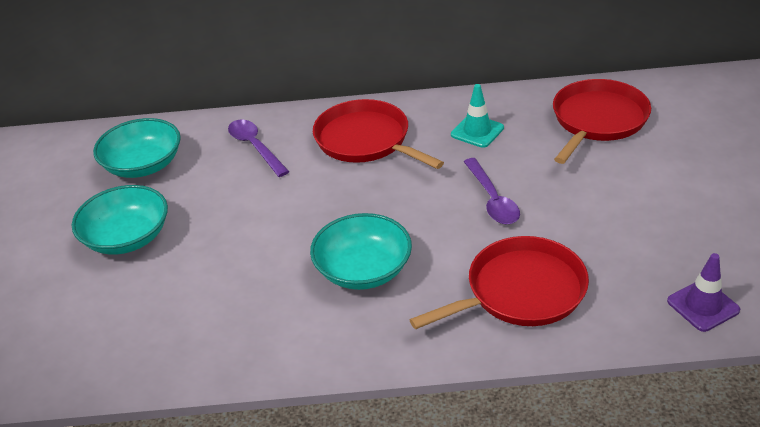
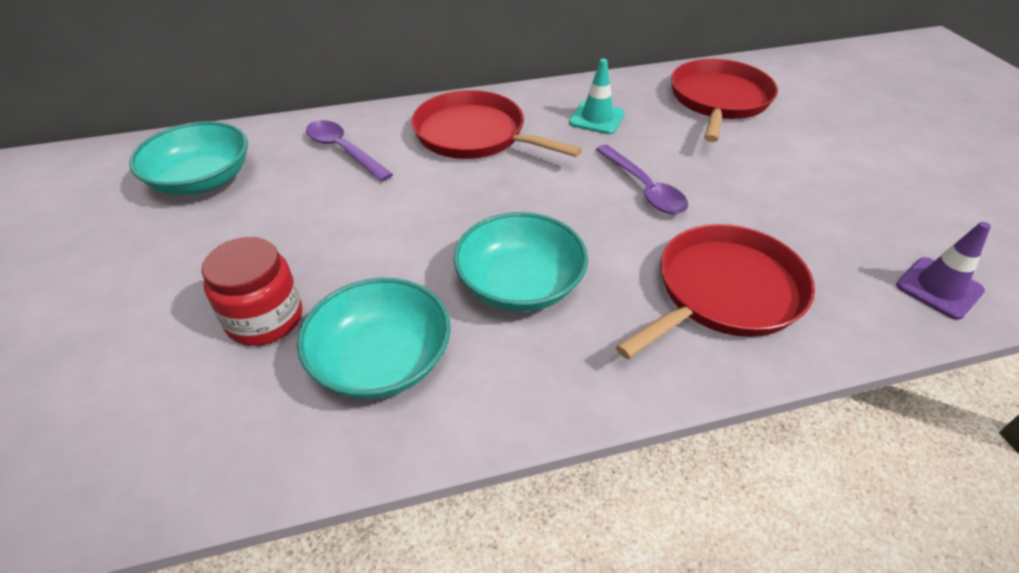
camera: 15 degrees left, 5 degrees up
(127, 237) = (190, 272): turquoise bowl -> turquoise bowl (381, 360)
(174, 276) = (265, 319): none -> red jar

